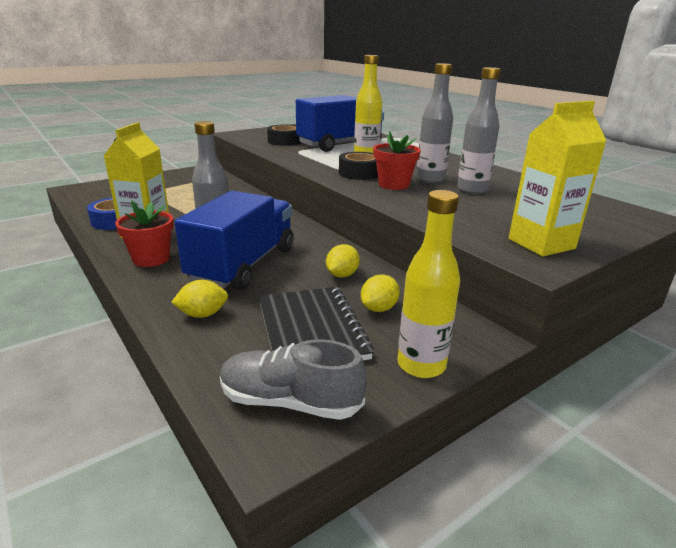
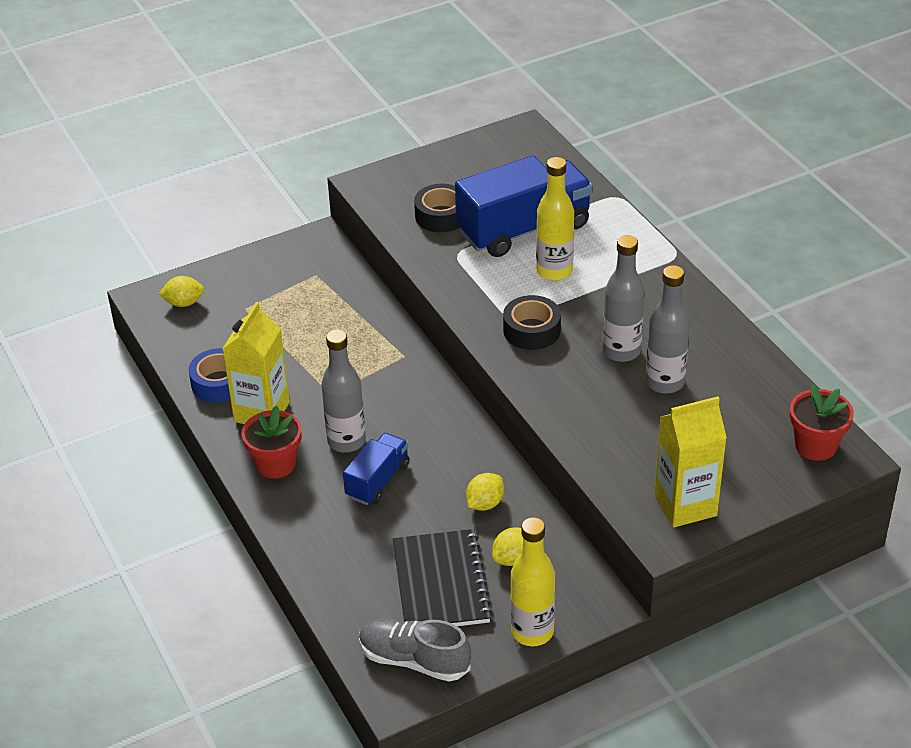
camera: 10 degrees right, 15 degrees up
(202, 314) = (338, 556): yellow lemon -> yellow lemon (184, 303)
(243, 265) = (377, 480): blue truck -> blue truck, size x0.54
(393, 185) = (567, 366): red flower pot -> red flower pot (815, 446)

